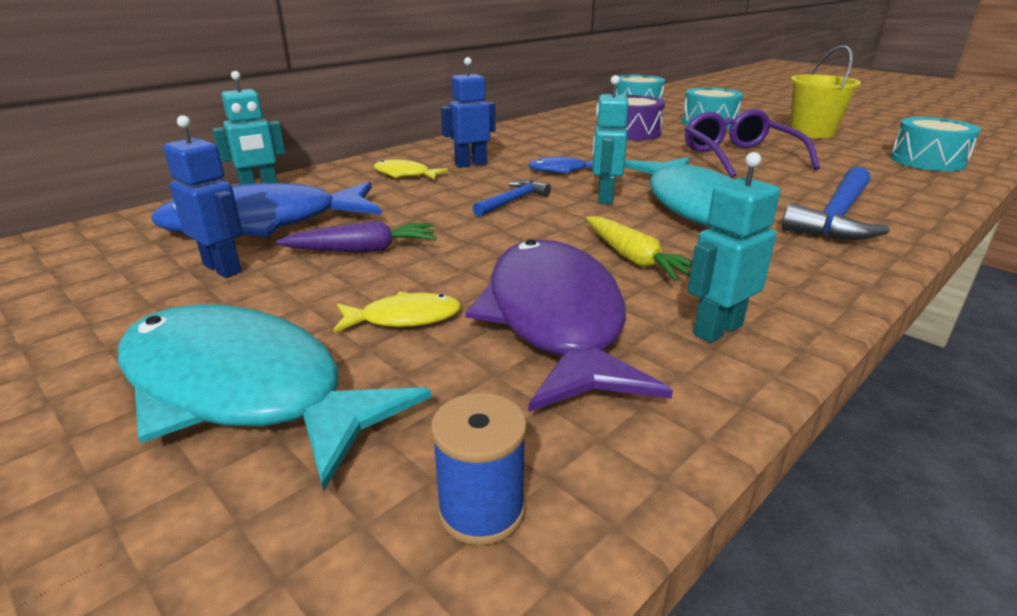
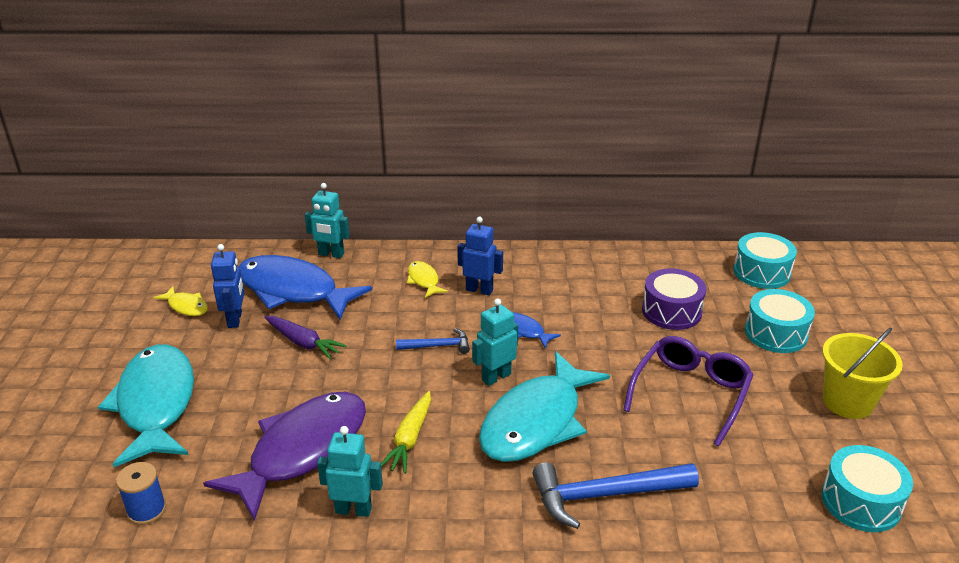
camera: 45 degrees right, 5 degrees up
(404, 318) = (252, 404): yellow fish -> yellow fish (186, 306)

